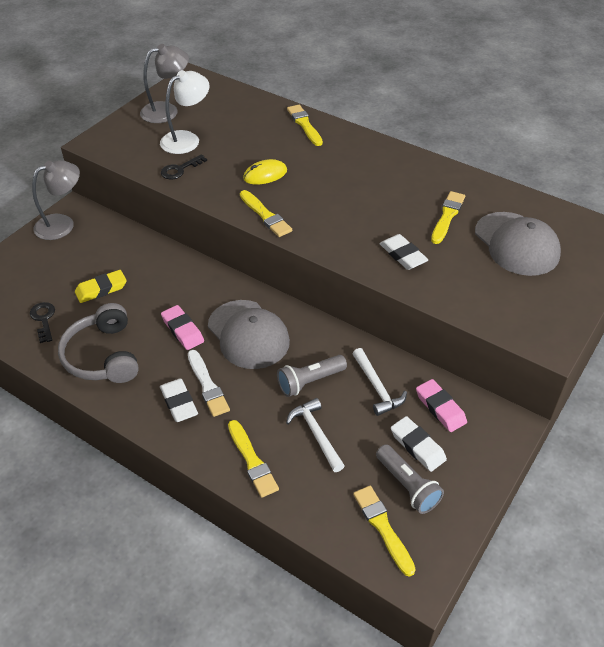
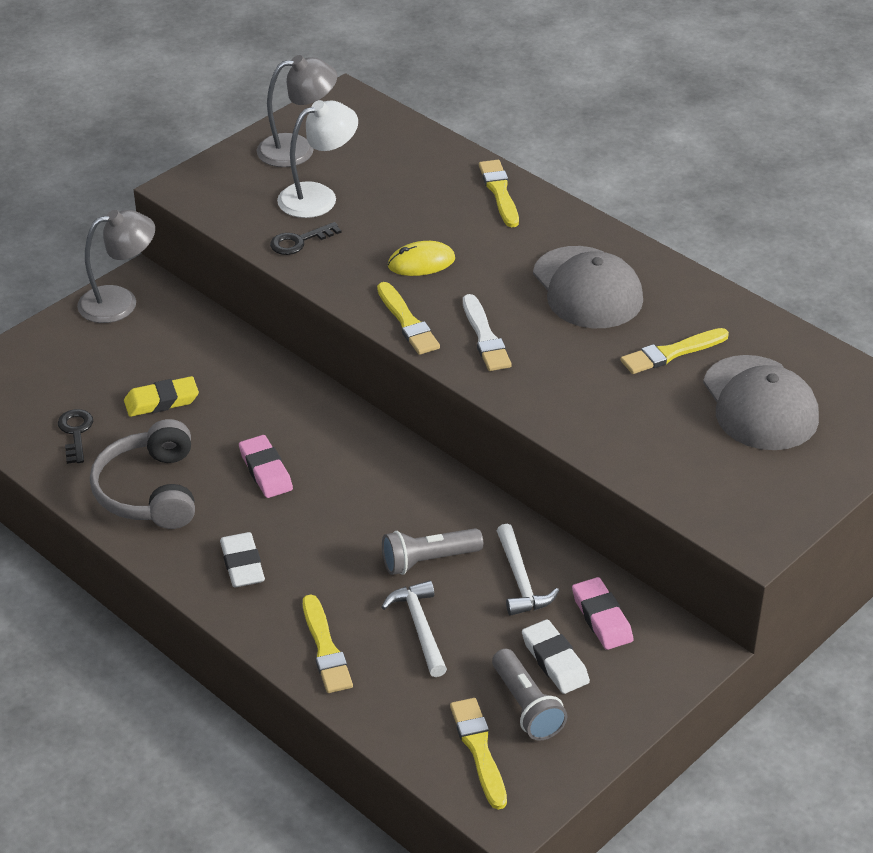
camera: 10 degrees right, 5 degrees down
(207, 385) = (285, 547): white brush -> white brush (485, 337)
(248, 334) = (357, 488): grey cap -> grey cap (587, 288)
(403, 255) = (589, 400): white eraser -> none
(447, 216) = (671, 353): yellow brush -> yellow brush turned 150 degrees counterclockwise

